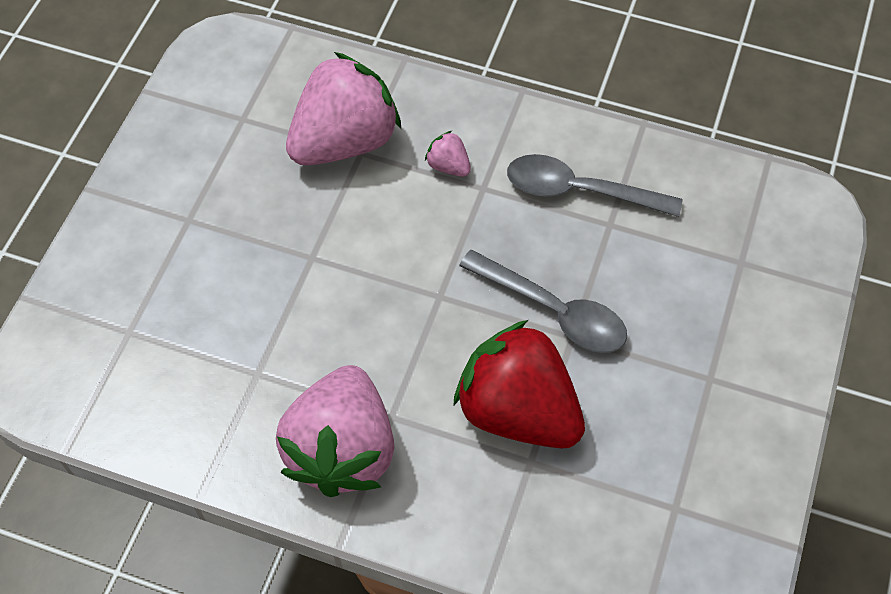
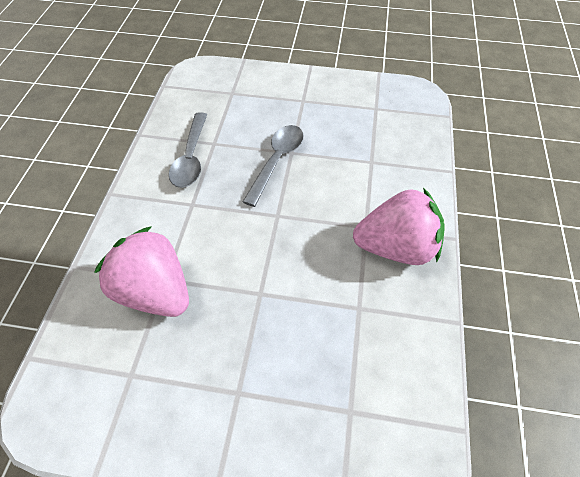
camera: 100 degrees left, 5 degrees down
(448, 166) = (175, 225): pink strawberry -> none
(518, 410) = (344, 170): red strawberry -> none

